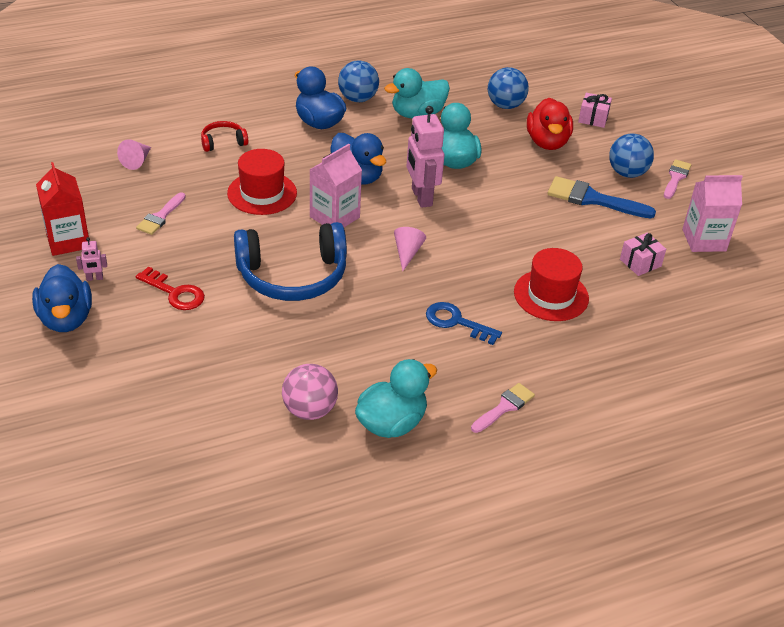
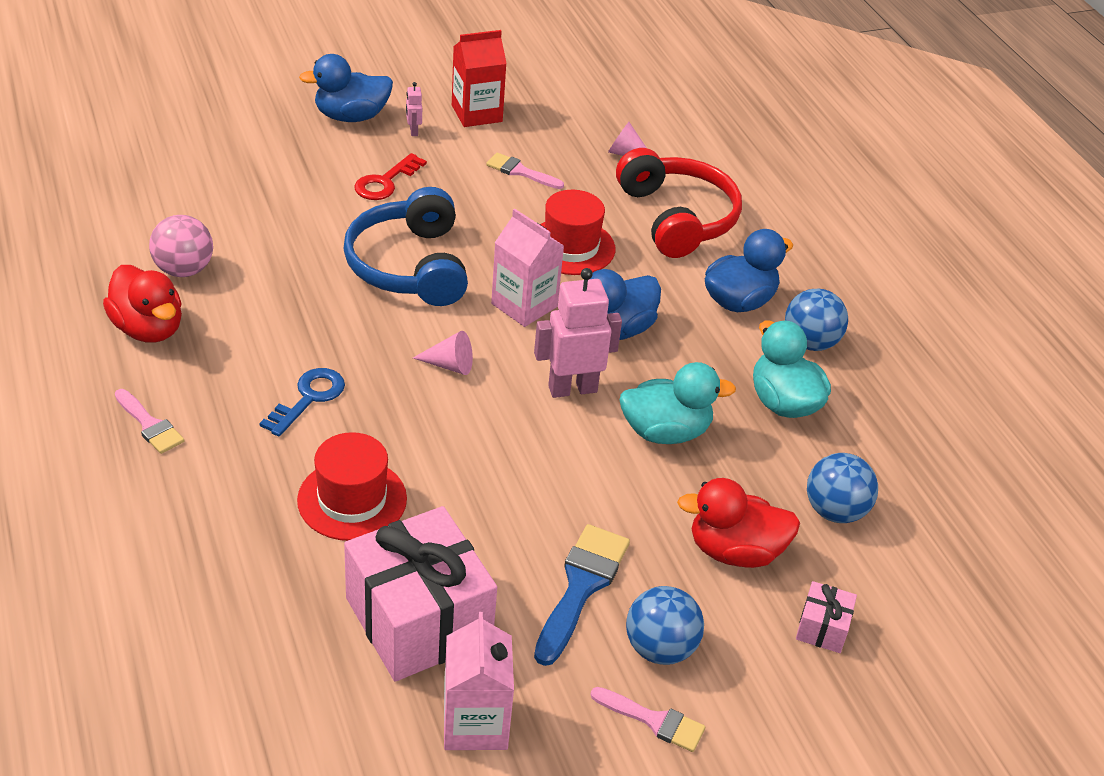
camera: 90 degrees right, 0 degrees up
(223, 142) = (677, 218): red headphones -> red headphones, size x2.16
(391, 423) = (148, 329): turquoise duck -> red duck
(640, 263) = (419, 619): pink gift -> pink gift, size x2.32

